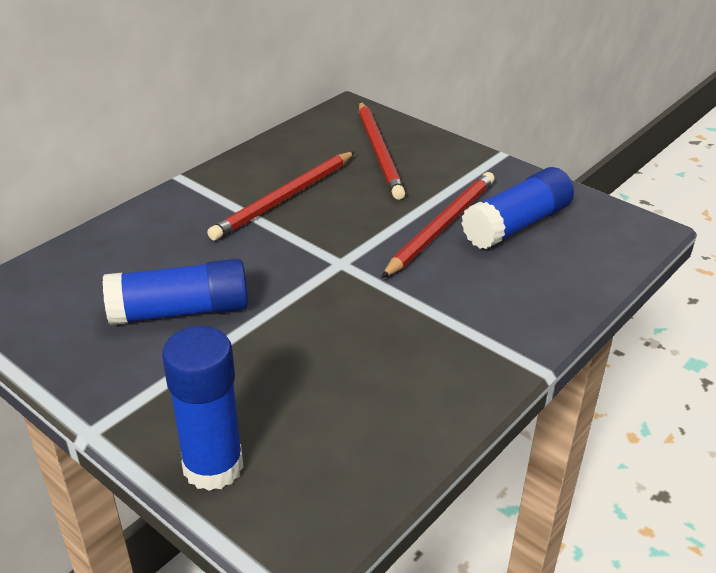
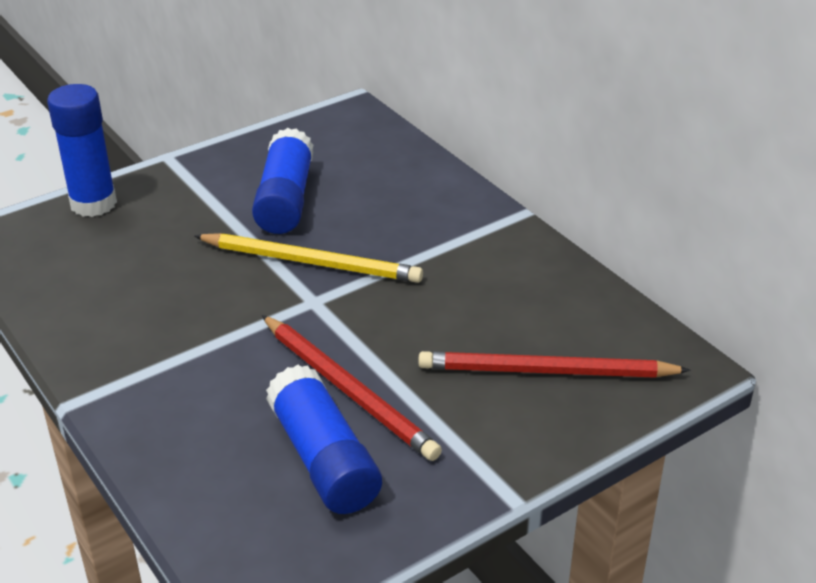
camera: 105 degrees right, 0 degrees up
(284, 198) = (454, 278): red pencil -> none
(285, 273) = (311, 262): none -> yellow pencil

